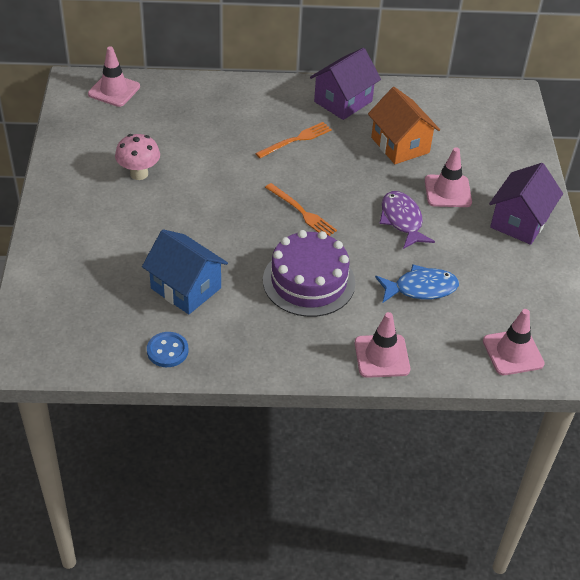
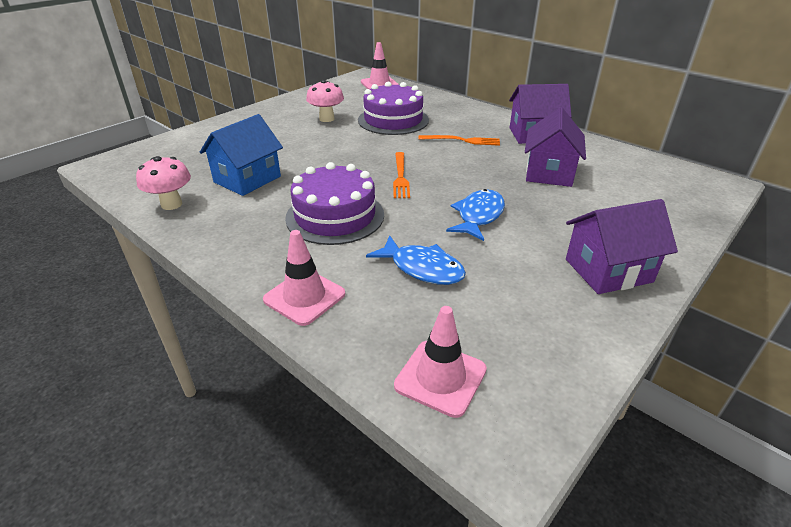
camera: 45 degrees right, 10 degrees down
(167, 351) = (171, 204): blue button -> pink mushroom
(186, 288) = (247, 179): blue house -> blue house turned 45 degrees clockwise
(203, 142) = (393, 120): none -> purple cake
(400, 145) = (549, 173): orange house -> purple house
(402, 220) = (478, 216): purple fish -> blue fish
(447, 191) = (554, 216): pink traffic cone -> none

